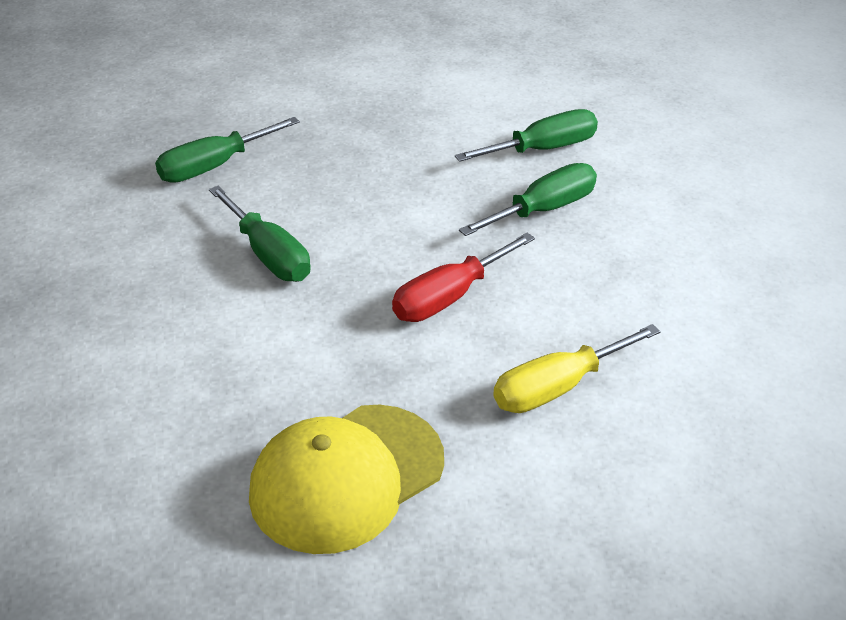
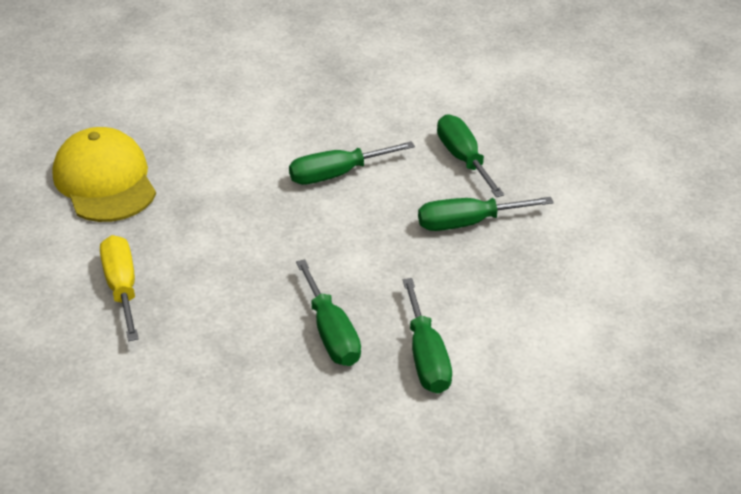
camera: 105 degrees right, 0 degrees up
(331, 150) = (467, 223): none -> green screwdriver
(449, 297) = (245, 254): red screwdriver -> none

